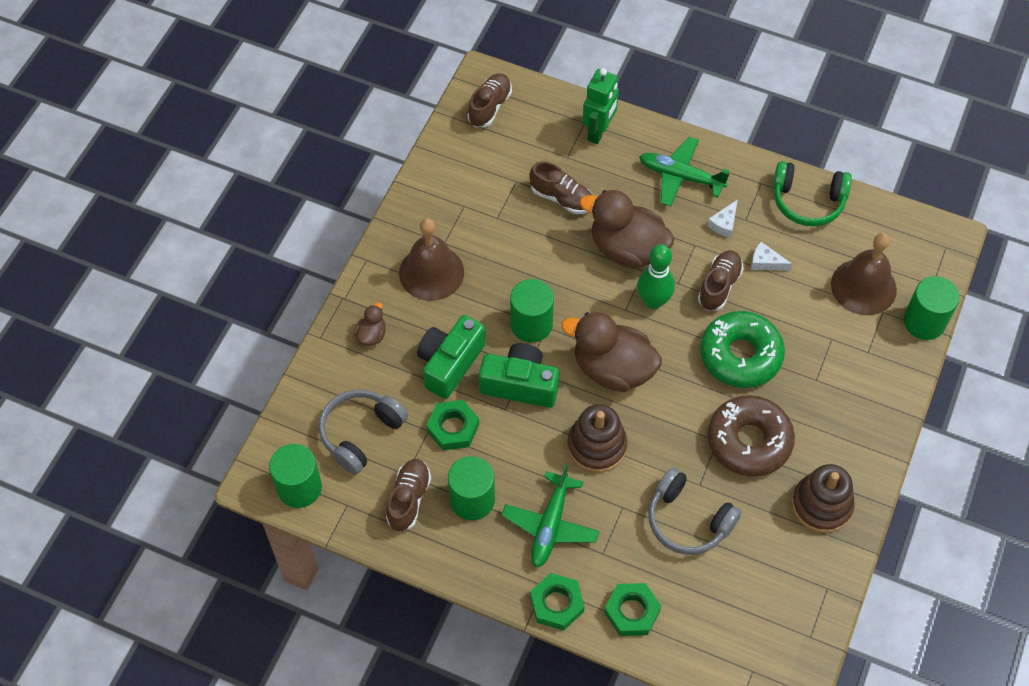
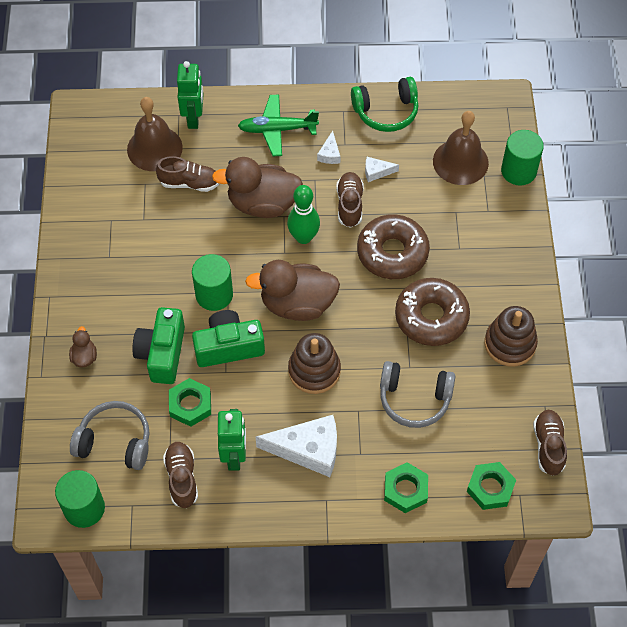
camera: 25 degrees left, 0 degrees up
(360, 433) = (115, 442): grey headphones -> grey headphones turned 90 degrees clockwise
(431, 272) = (110, 285): brown bell -> brown bell (154, 148)
(472, 500) = (234, 456): green cylinder -> green robot
(490, 107) = (93, 131): brown shoe -> brown shoe (548, 446)
(550, 525) = (308, 450): green plane -> white cheese
(557, 604) = (343, 510): green nut -> green nut (490, 488)
(740, 355) = (392, 253): green donut -> brown donut

